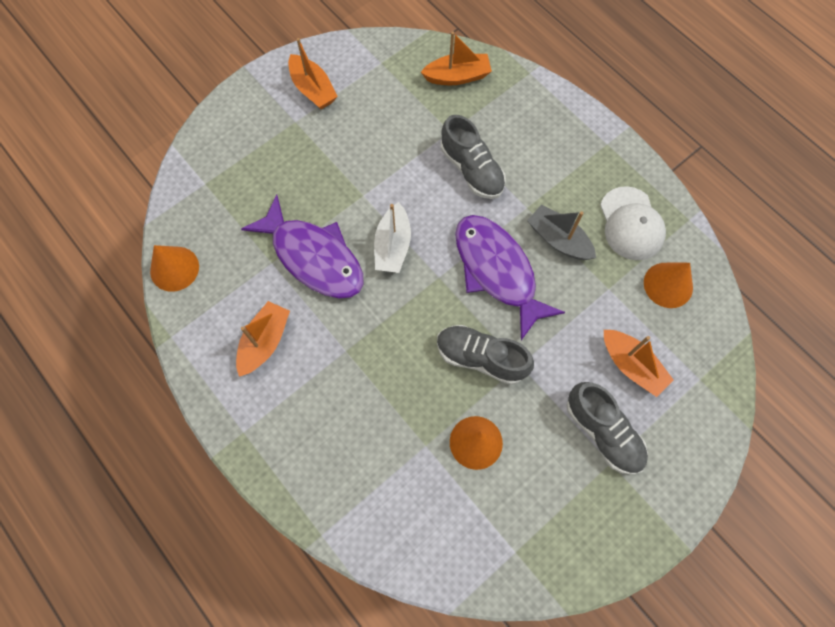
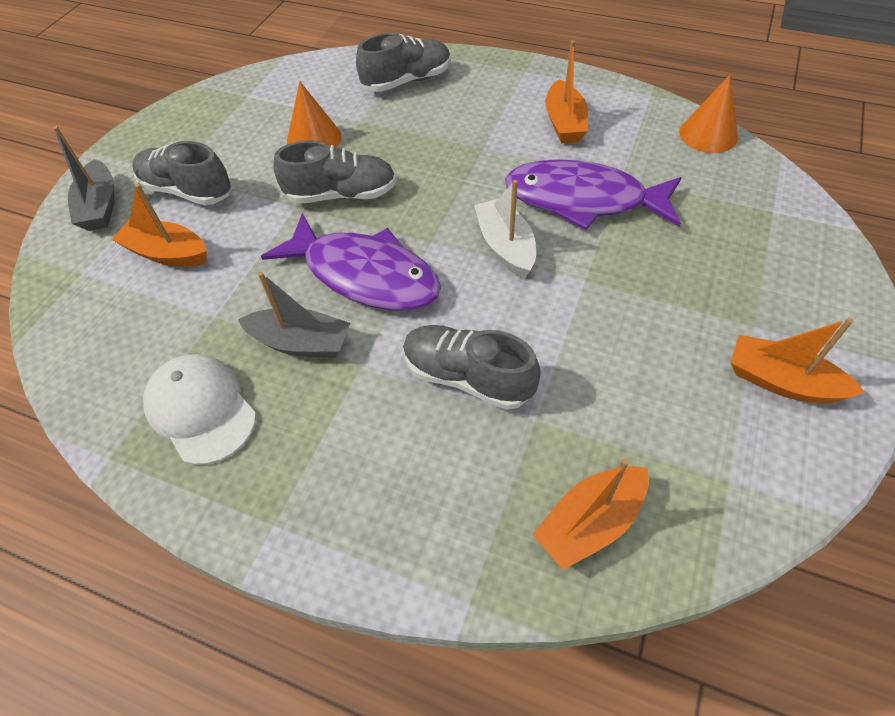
camera: 155 degrees right, 15 degrees down
(355, 481) = (407, 81): none -> grey shoe
(668, 285) = (133, 354): orange cone -> none
(680, 452) = (100, 206): none -> grey boat

